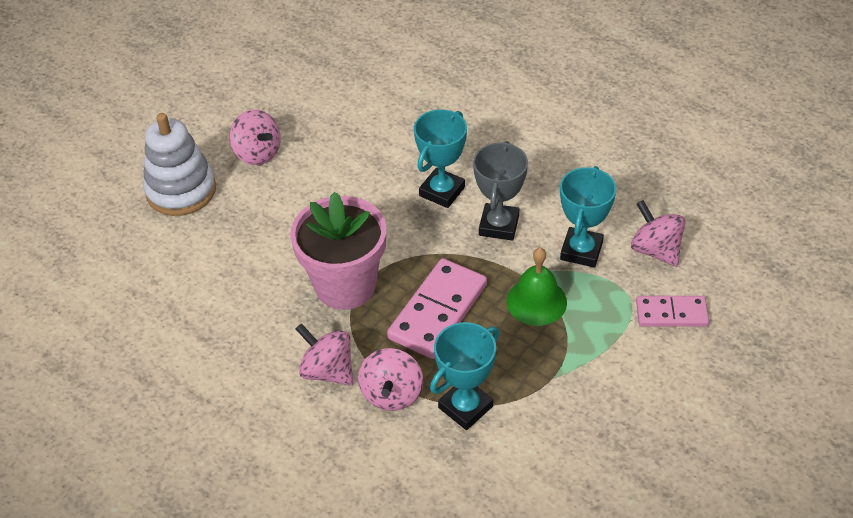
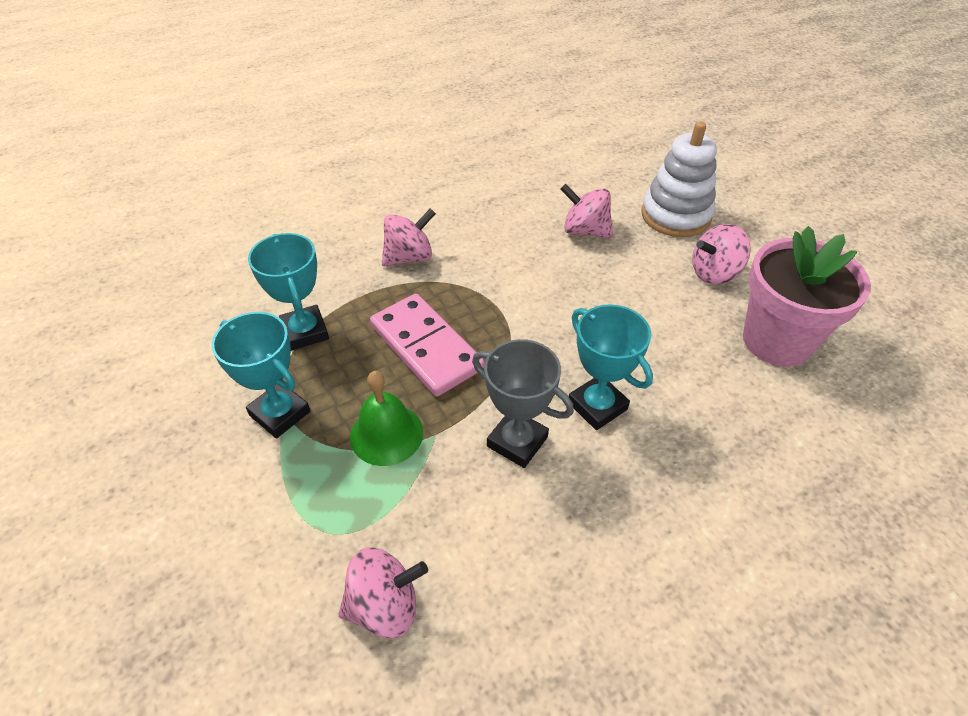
camera: 110 degrees right, 0 degrees up
(345, 285) = (499, 291): pink flower pot -> pink flower pot (776, 341)
(392, 394) = (356, 289): pink spinning top -> pink spinning top (585, 231)
(581, 251) = (432, 512): turquoise trophy -> turquoise trophy (280, 413)
(671, 313) = (278, 569): pink domino -> none

